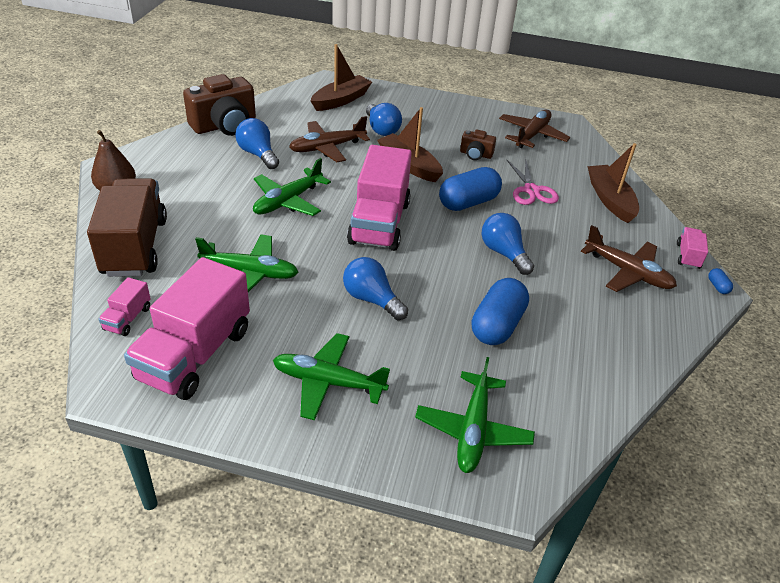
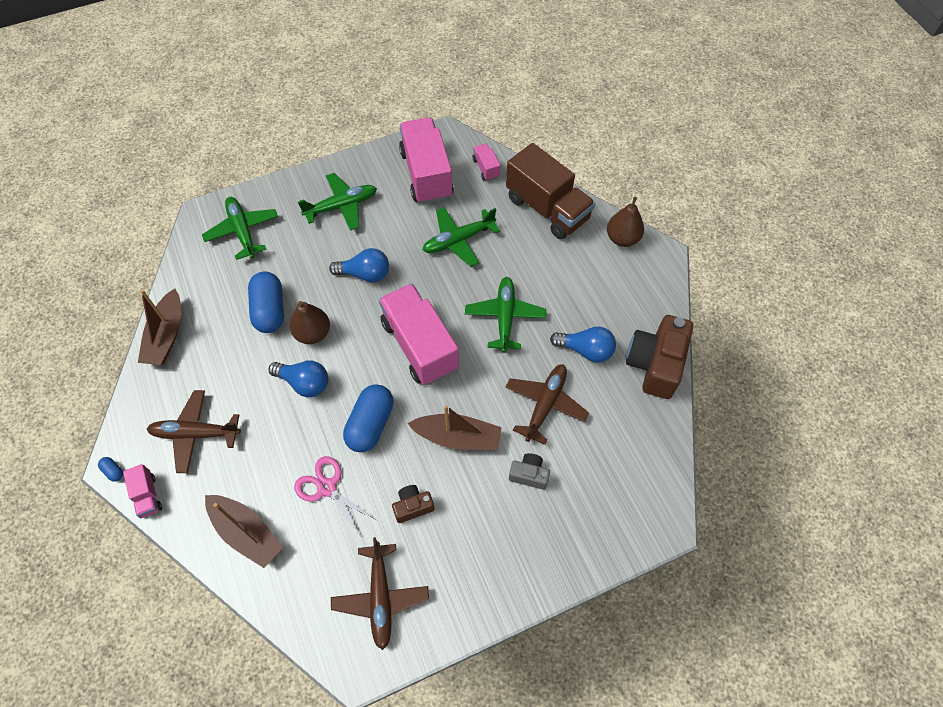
camera: 145 degrees right, 20 degrees up
(341, 100) = (613, 495): brown boat -> brown boat (166, 336)
(381, 129) = (529, 475): blue light bulb -> grey camera
(467, 282) = (313, 333): none -> brown pear

